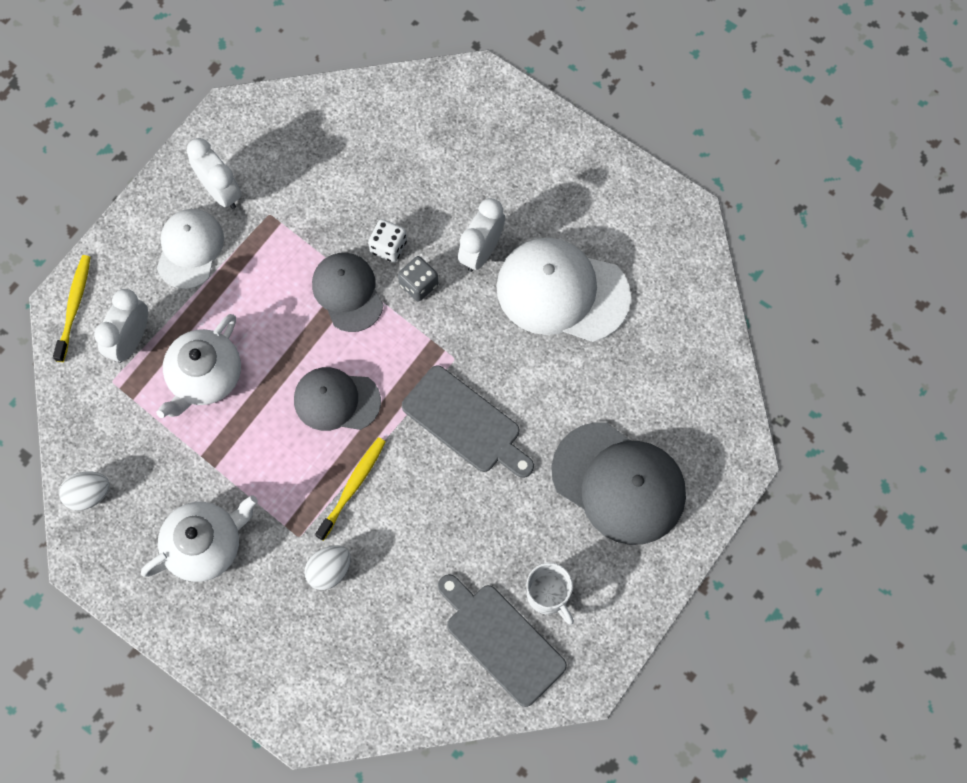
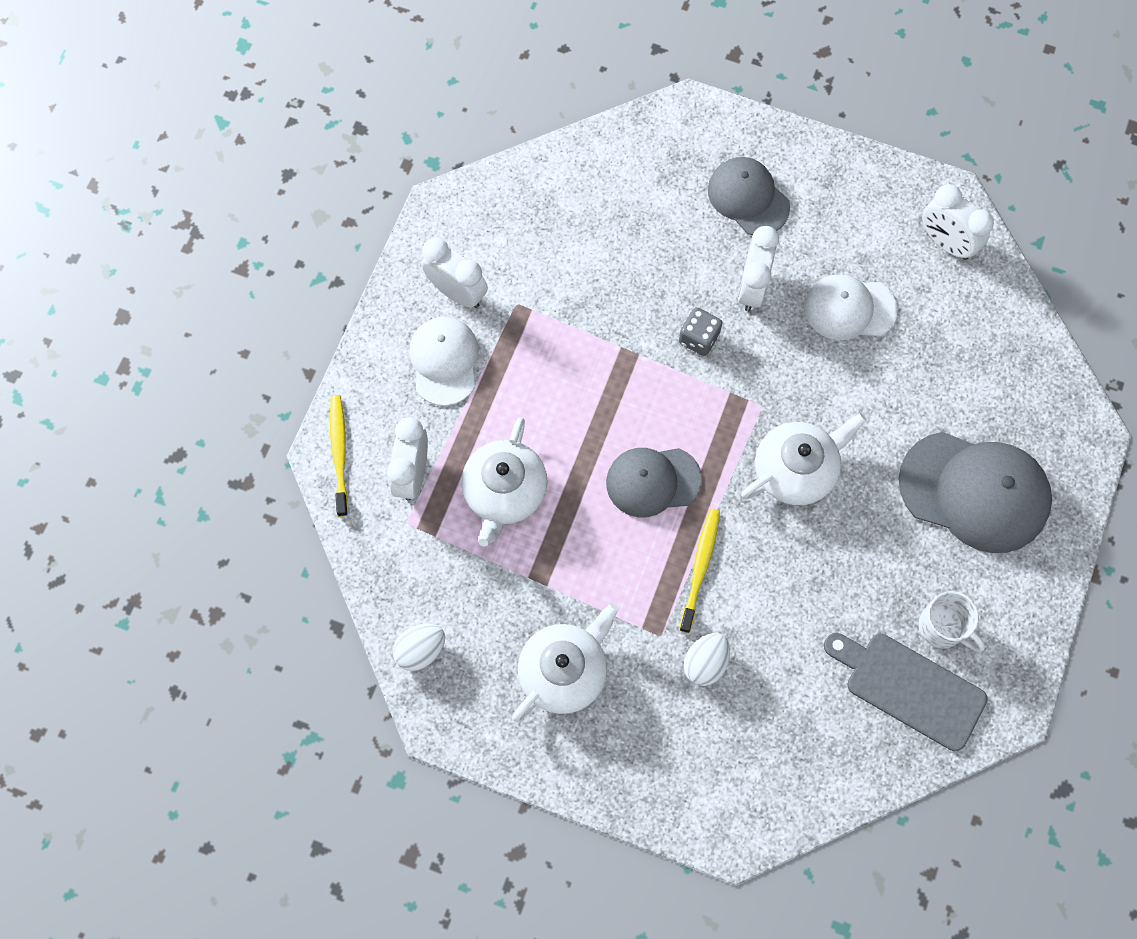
camera: 15 degrees left, 0 degrees up
(347, 292) = (627, 365): grey cap -> grey cap (748, 198)
(388, 247) = (654, 307): white dice -> none
(465, 423) = (796, 470): grey cutting board -> white teapot
(562, 291) = (849, 308): white cap -> white cap, size x0.63
(669, 254) = (946, 243): none -> white clock

